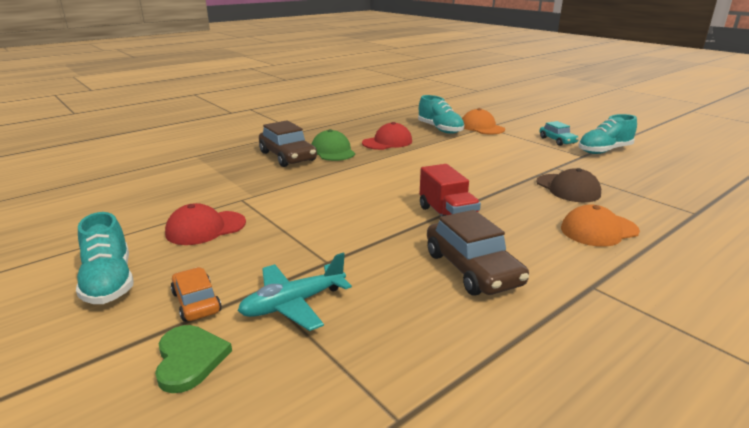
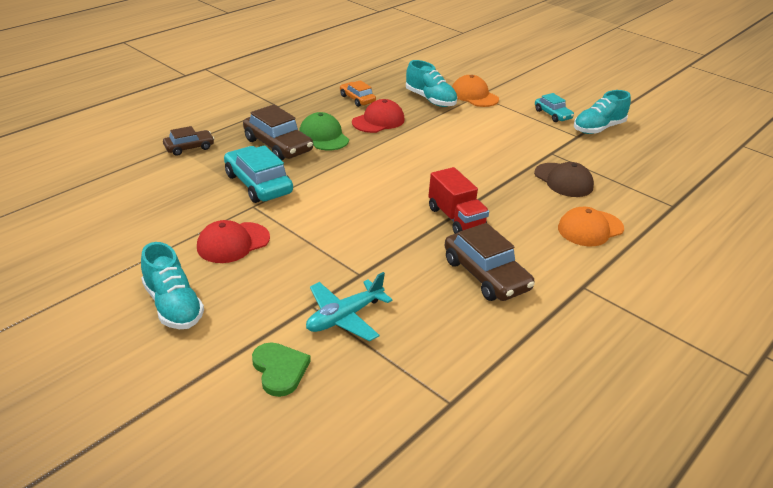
camera: 10 degrees left, 10 degrees up
(196, 302) = (261, 320): orange car -> orange car (357, 99)
(206, 156) = (189, 147): none -> brown car
(255, 183) = (258, 184): none -> turquoise car

